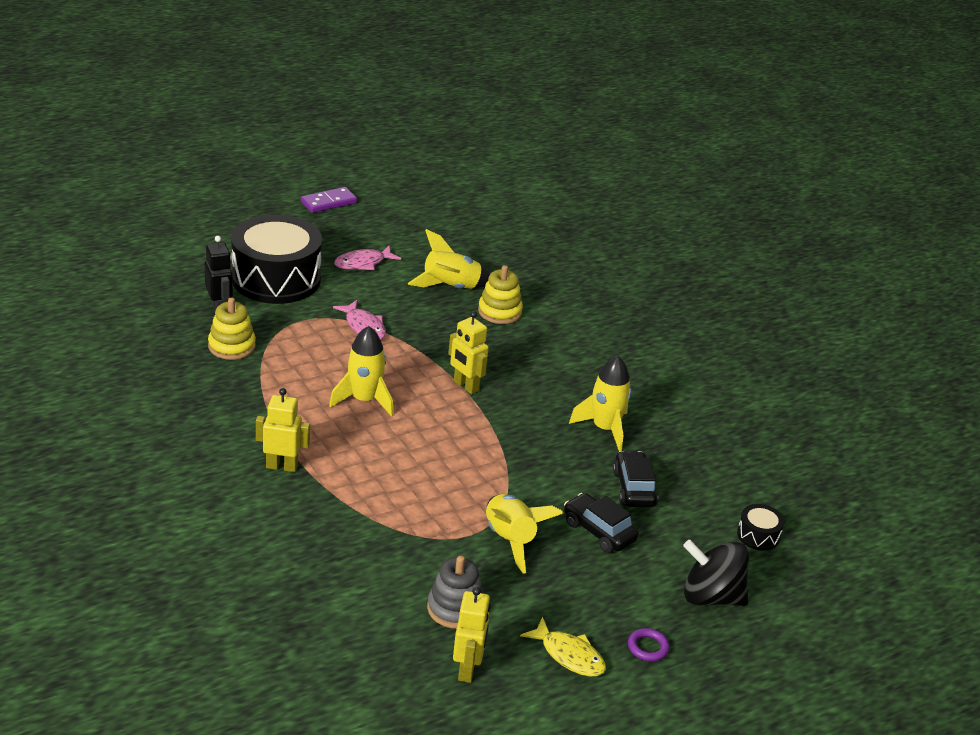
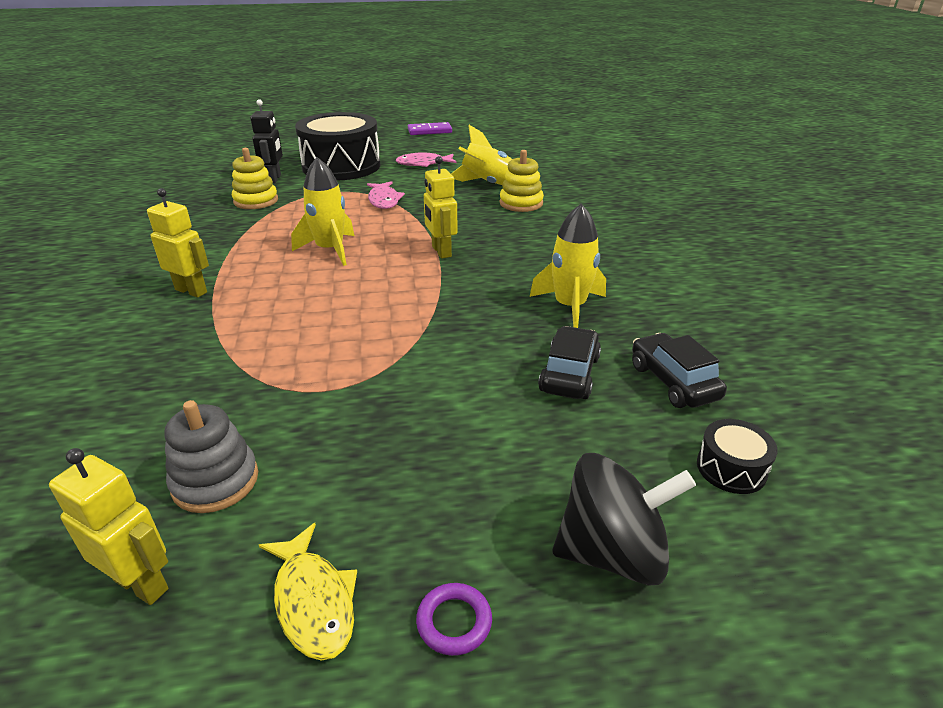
camera: 25 degrees right, 0 degrees up
(467, 669) = (142, 584): yellow robot -> yellow robot turned 90 degrees counterclockwise
(510, 540) = (365, 406): yellow rocket -> none
(599, 531) = (490, 417): black car -> black car (673, 382)
(711, 597) = (612, 552): black spinning top -> black spinning top turned 135 degrees clockwise

